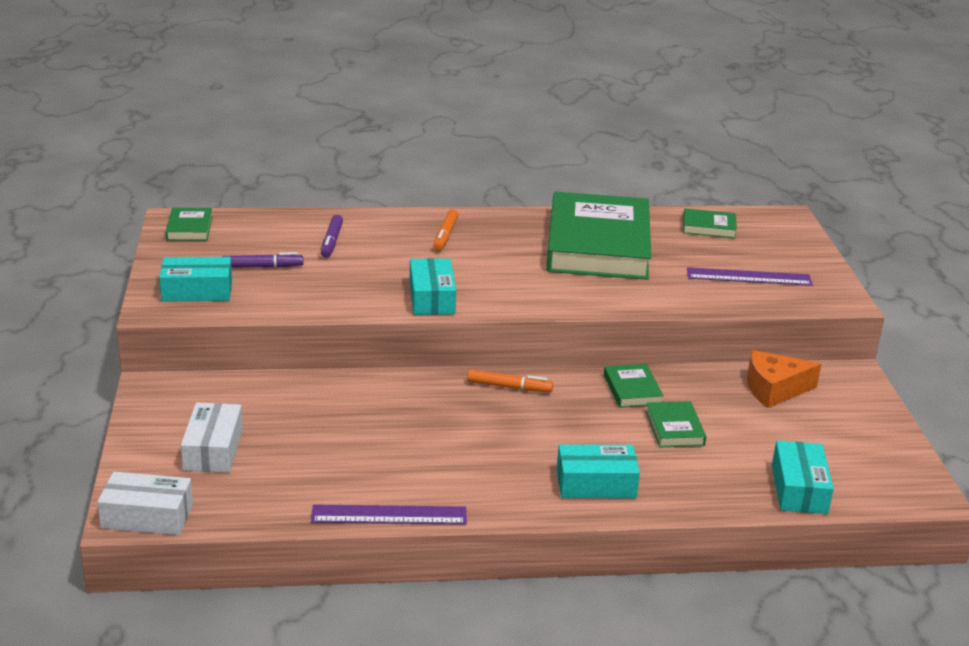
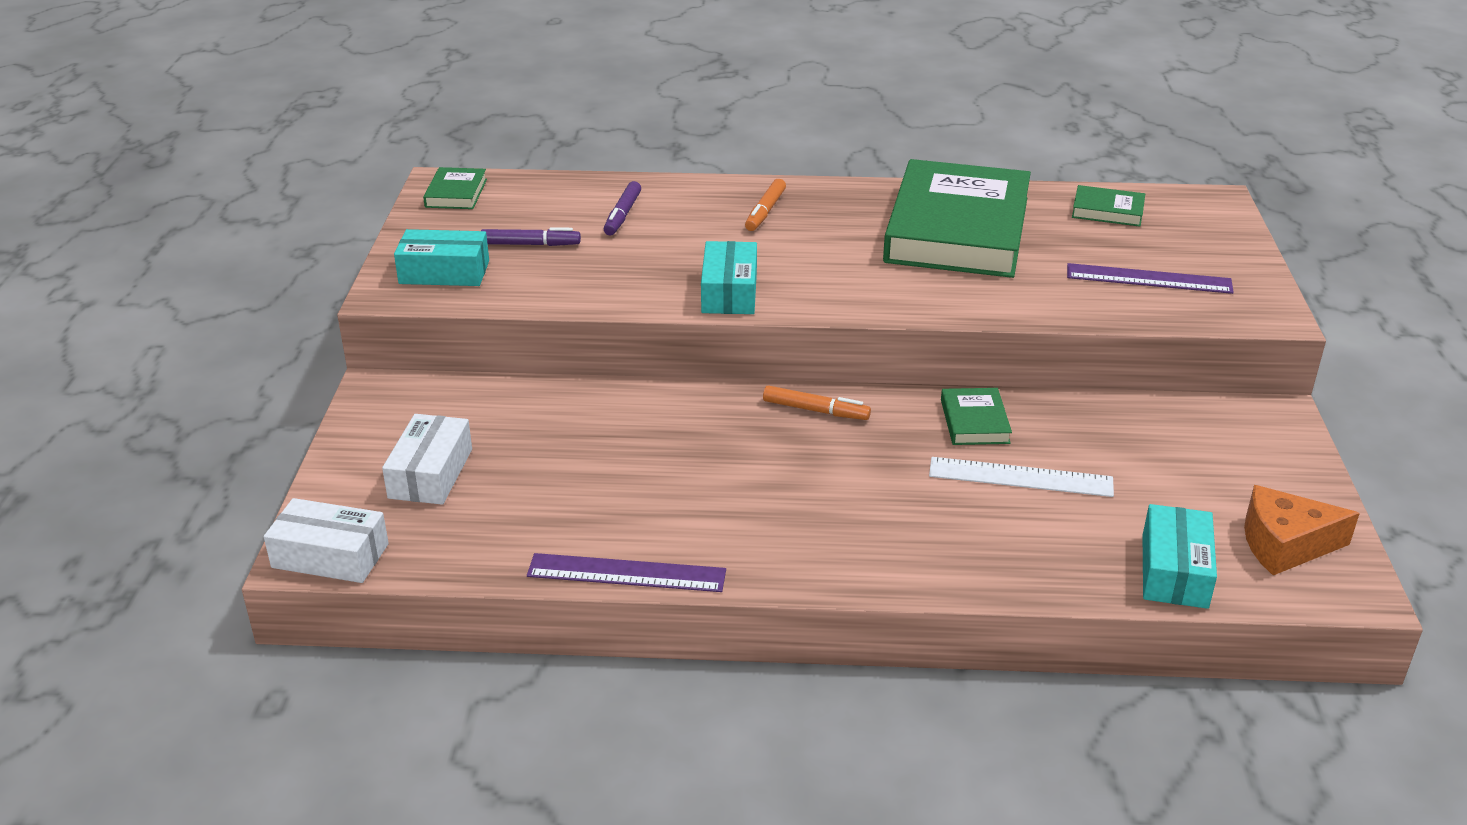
camera: 10 degrees right, 5 degrees up
(596, 484) = (901, 547): turquoise box -> none
(674, 428) = (1020, 477): green book -> white ruler
(774, 389) = (1165, 430): orange cheese -> orange cheese (1285, 545)

